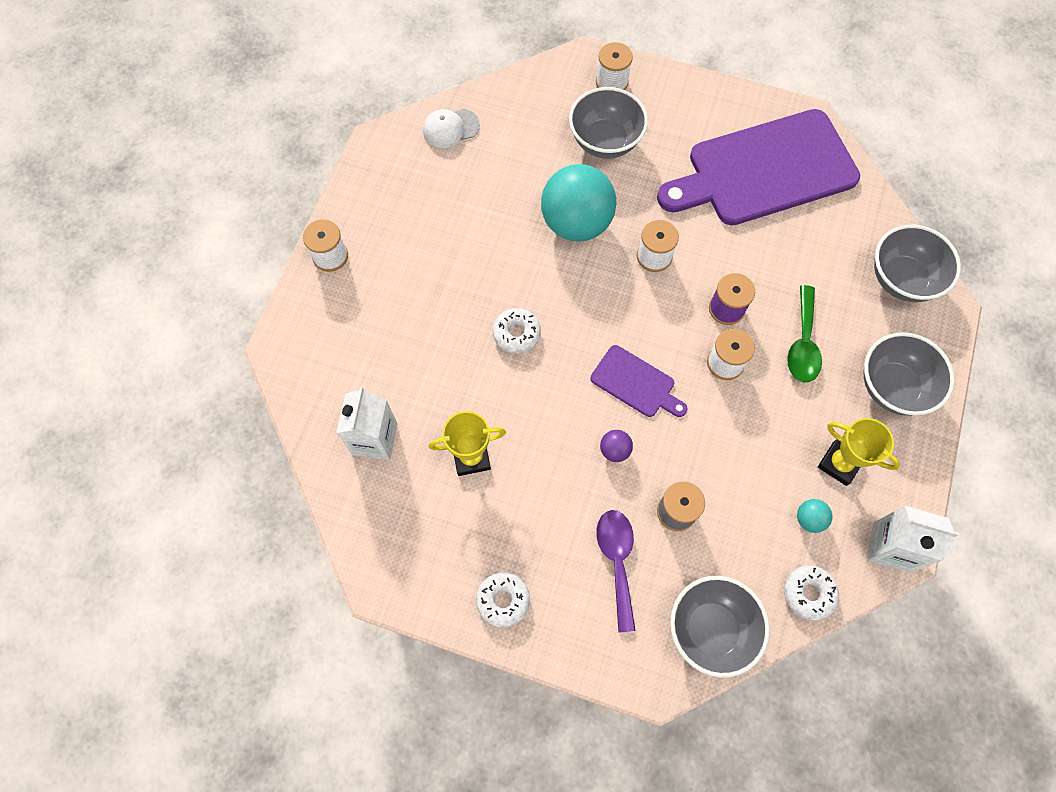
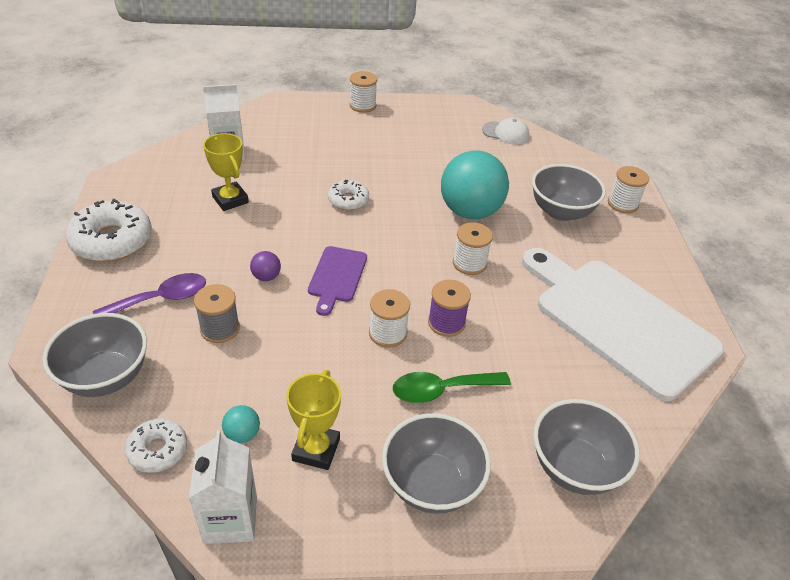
camera: 65 degrees right, 25 degrees down
(450, 128) = (505, 133): white cap -> white cap turned 150 degrees clockwise
(503, 600) = (112, 241): white donut -> white donut, size x1.77
(765, 170) = (618, 321): purple cutting board -> white cutting board

